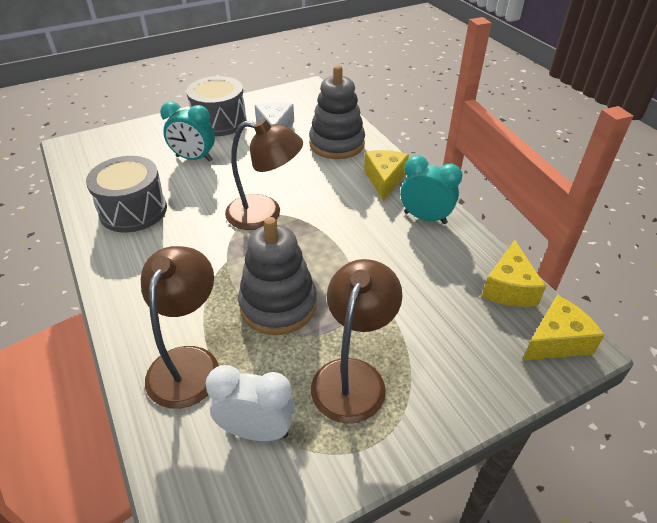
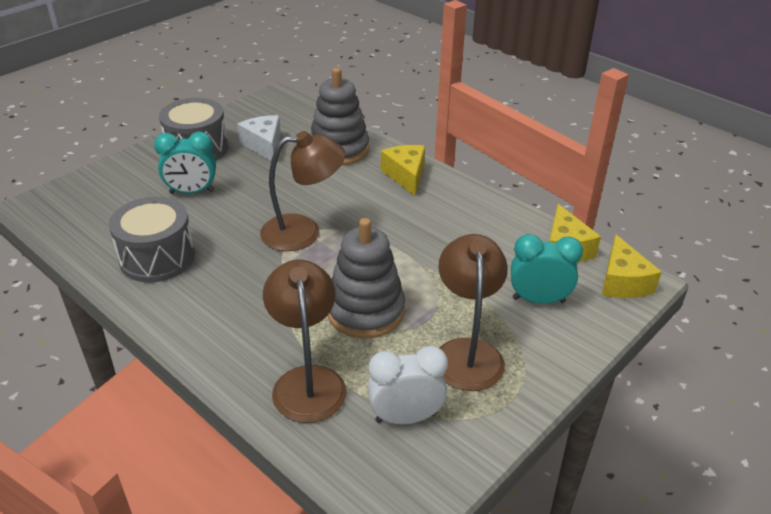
camera: 20 degrees left, 5 degrees down
(425, 218) = (463, 203): turquoise clock -> turquoise clock (538, 300)
(556, 341) = (622, 282): yellow cheese -> yellow cheese turned 135 degrees clockwise

